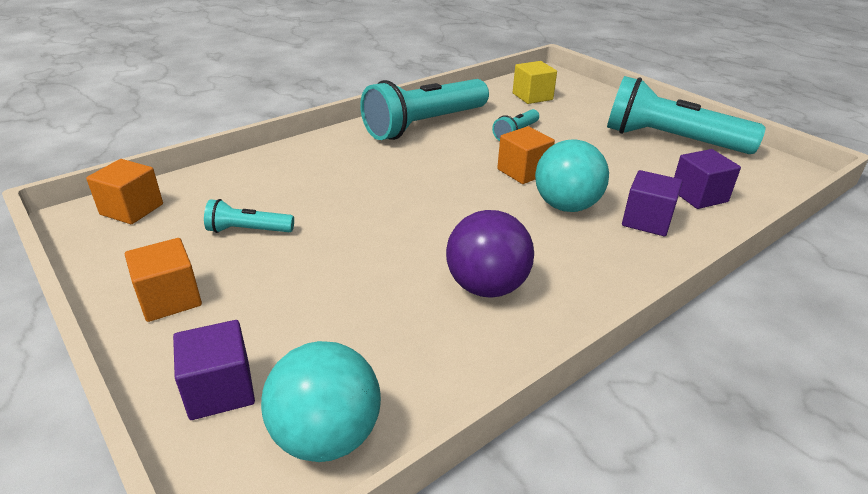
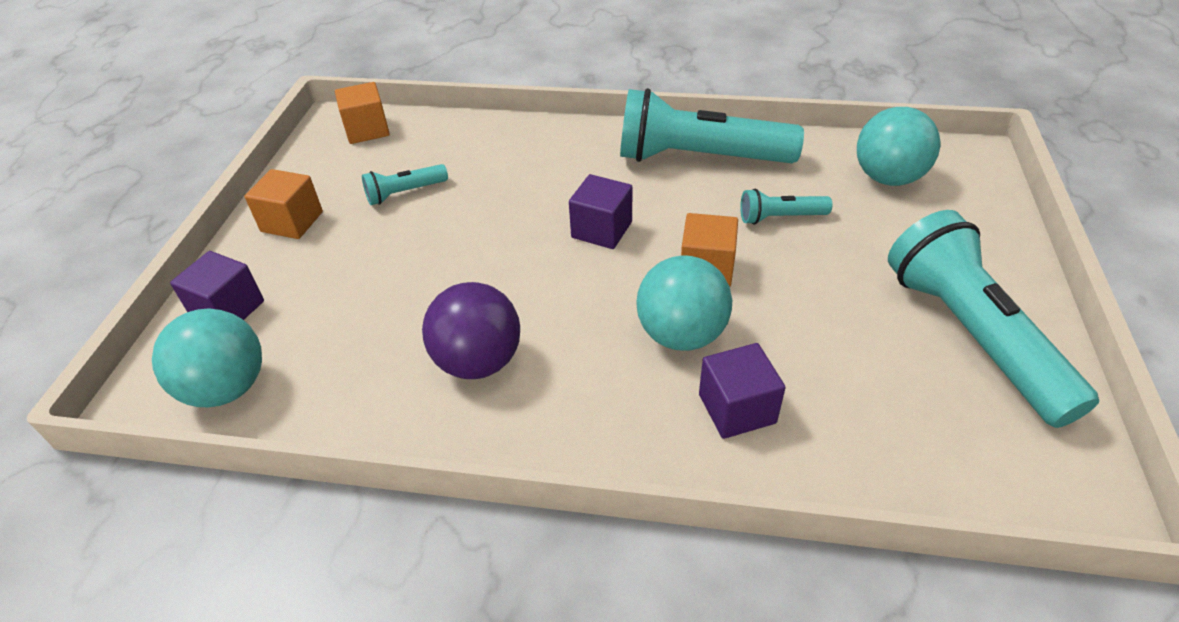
camera: 50 degrees right, 10 degrees up
(248, 230) = (404, 193): turquoise flashlight -> turquoise flashlight turned 75 degrees counterclockwise
(532, 96) = (888, 178): yellow cube -> turquoise ball
(699, 196) = (860, 426): purple cube -> purple cube (601, 230)

